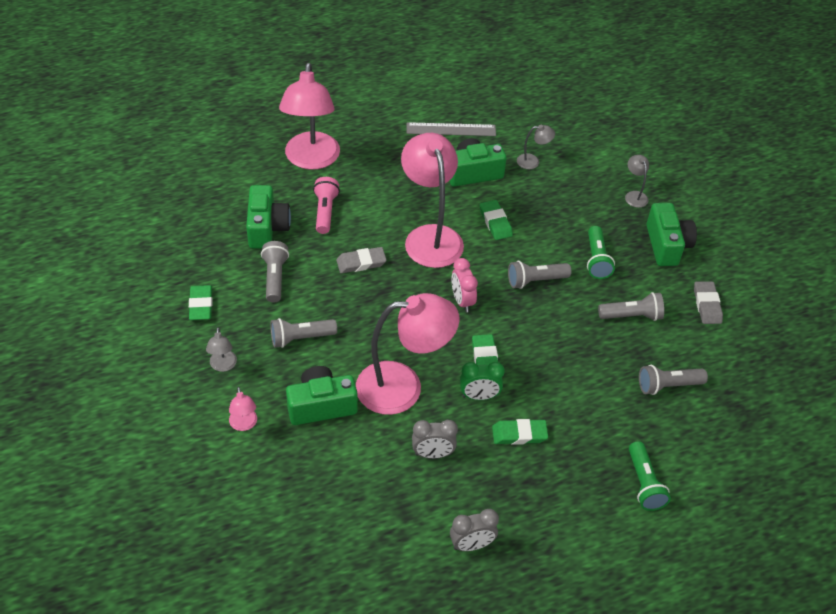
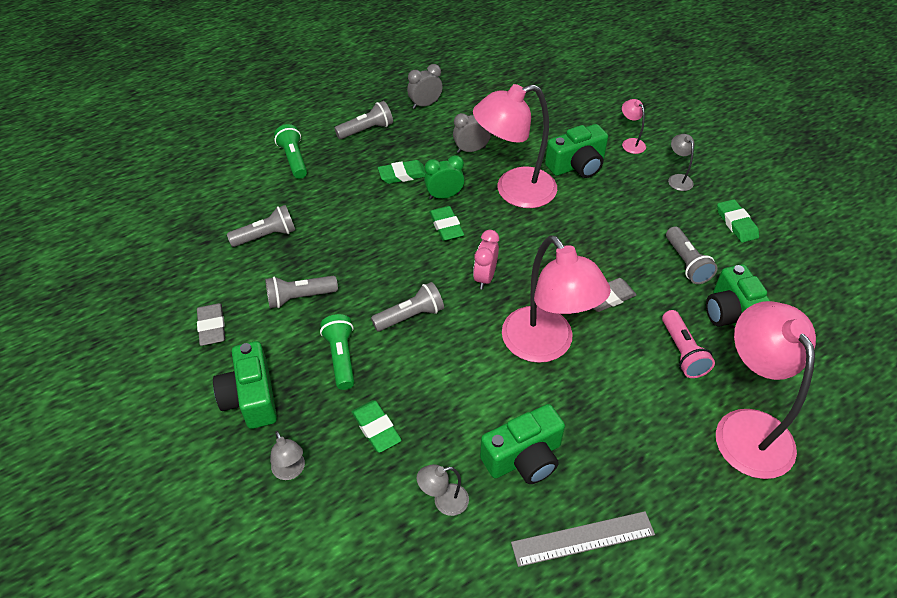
camera: 170 degrees right, 0 degrees up
(301, 338) = (625, 213): grey flashlight -> grey flashlight (366, 130)
(462, 301) = (485, 277): pink clock -> pink clock turned 135 degrees counterclockwise
(495, 222) = (473, 383): green eraser -> green eraser (376, 428)

